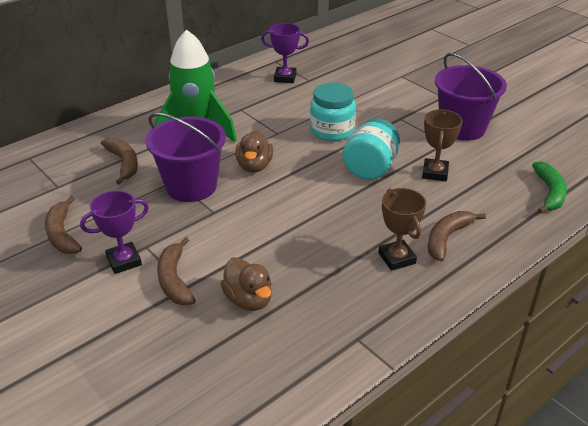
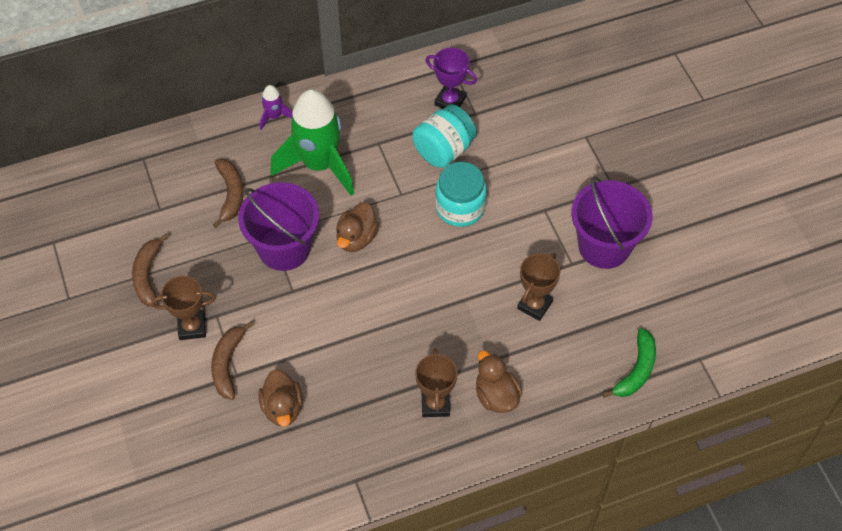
camera: 20 degrees right, 20 degrees up
(124, 261) = (192, 327): purple trophy -> brown trophy
(142, 111) = (274, 116): none -> purple rocket
(370, 168) = (472, 277): turquoise jar -> turquoise jar (444, 150)
(447, 238) = (496, 396): brown banana -> brown duck

